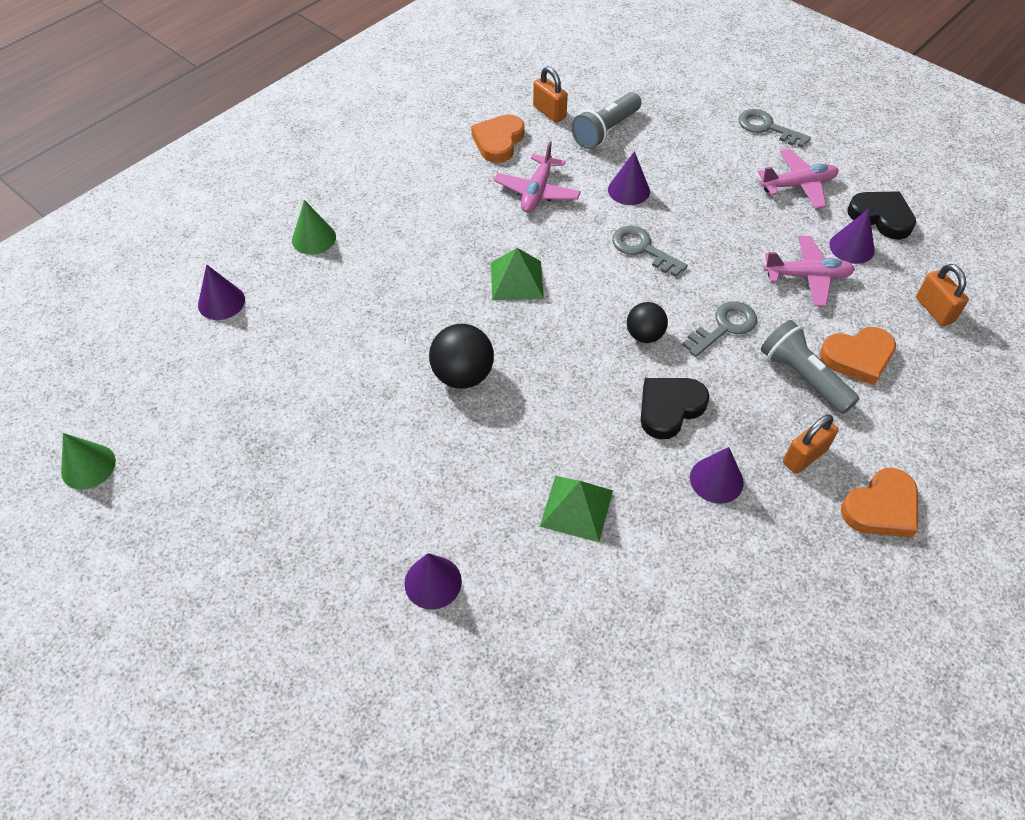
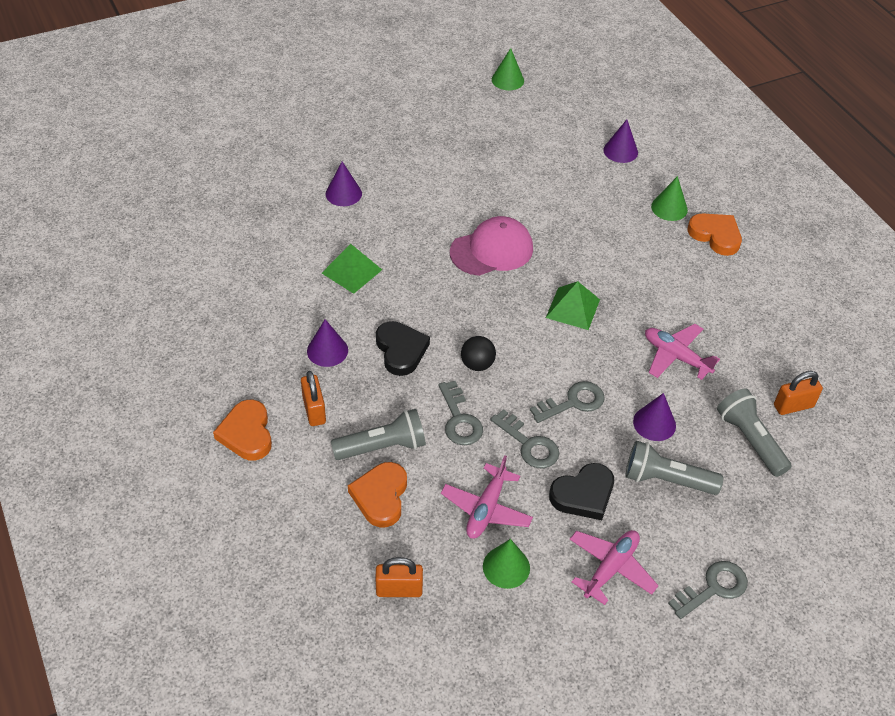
camera: 110 degrees right, 5 degrees down
(463, 375) = (492, 250): black ball -> pink cap
(498, 141) = (757, 353): orange heart -> orange heart (715, 235)
(685, 171) = (666, 480): none -> grey flashlight
(715, 267) = (529, 444): none -> grey key
(798, 185) = (610, 568): pink plane -> pink plane turned 150 degrees counterclockwise
(851, 247) = (506, 567): purple cone -> green cone
(881, 217) = (535, 619): black heart -> black heart (583, 495)

